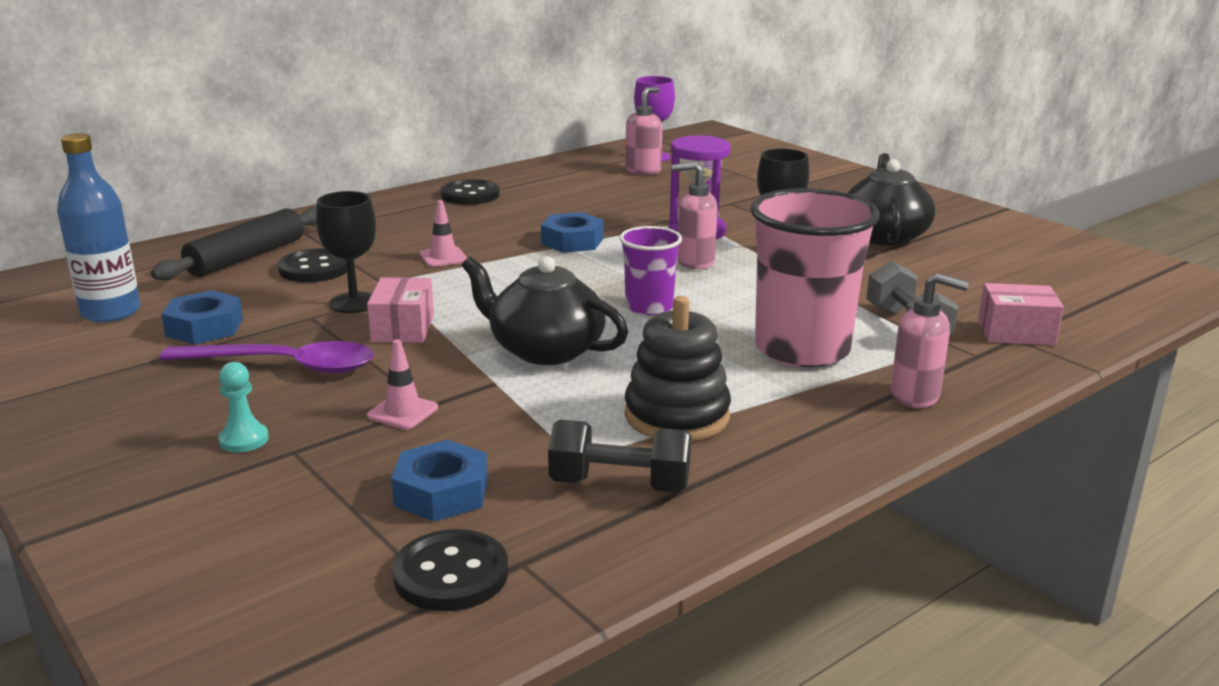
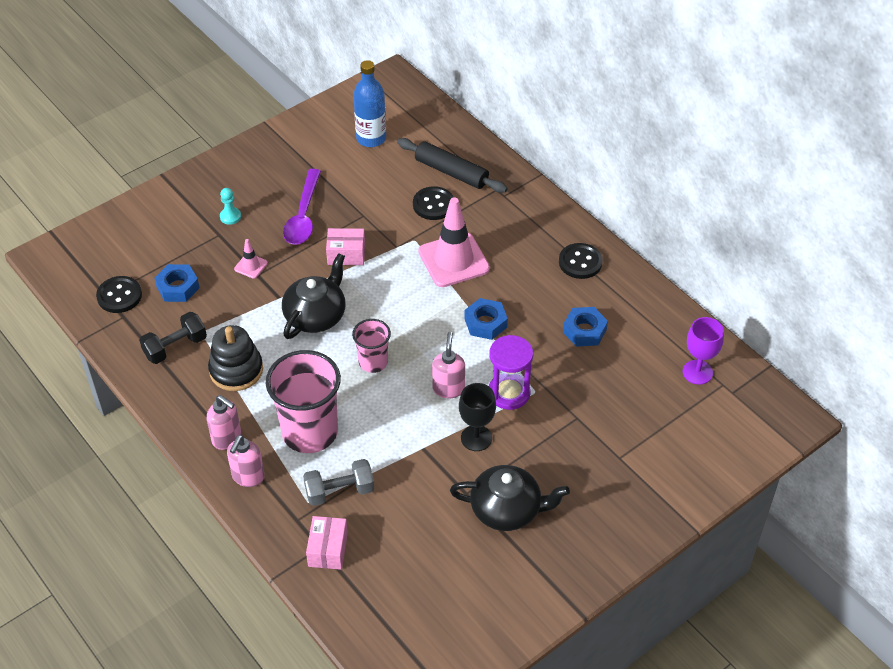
camera: 90 degrees right, 25 degrees up
(204, 327) = (350, 177): blue nut -> blue nut (584, 331)
(354, 303) = (382, 229): black goblet -> none
(443, 257) = (453, 260): pink traffic cone -> pink traffic cone, size x2.24
(620, 485) = (175, 347): black dumbbell -> black dumbbell turned 45 degrees clockwise
(643, 170) = (656, 365): pink soap dispenser -> pink soap dispenser (227, 438)
(649, 307) = (373, 362): purple cup -> pink cup

